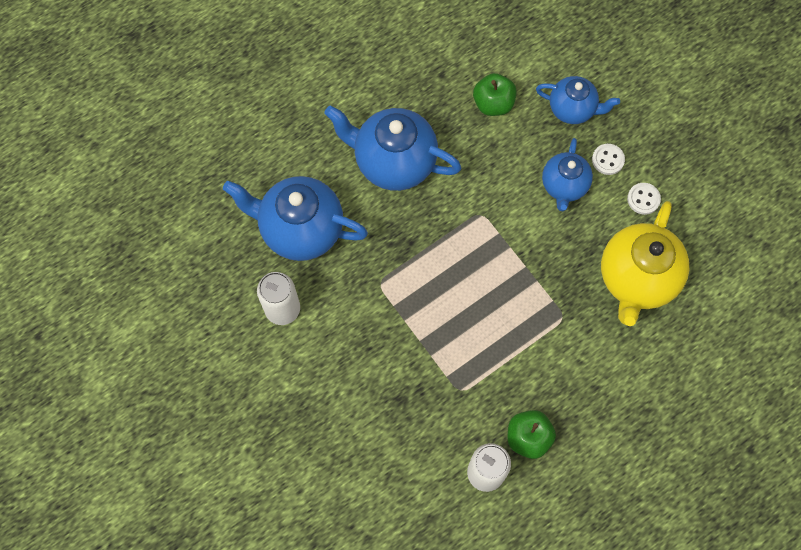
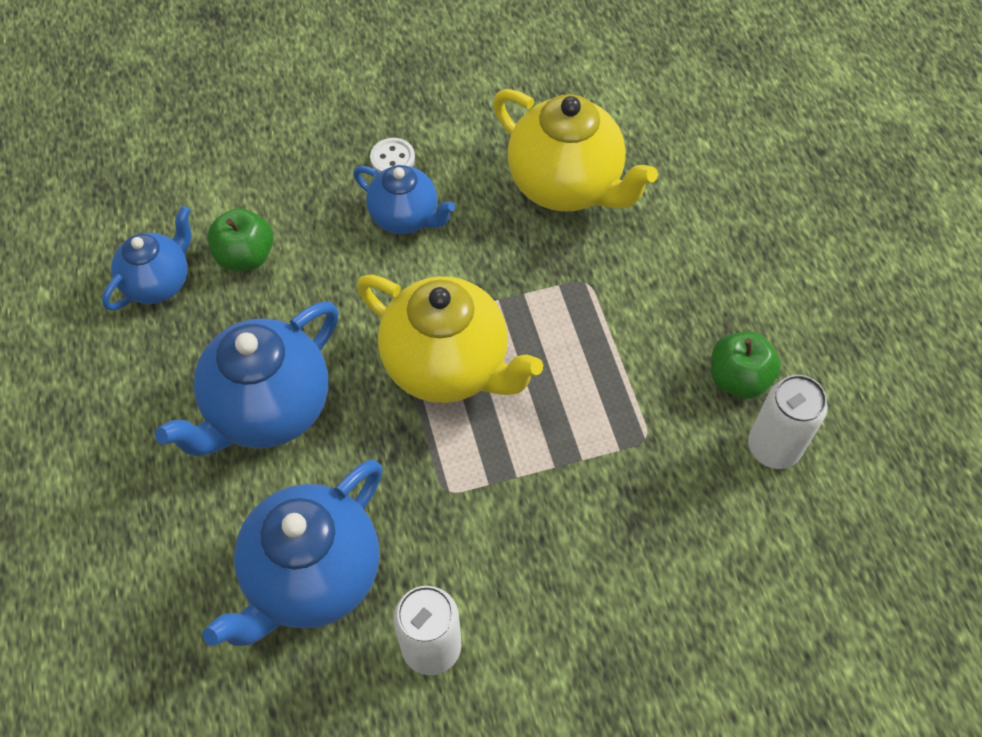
camera: 70 degrees left, 10 degrees down
(464, 253) = (448, 366): none -> yellow teapot
(572, 109) = (303, 171): blue teapot -> blue teapot (159, 282)
(643, 199) = (463, 141): white button -> none

